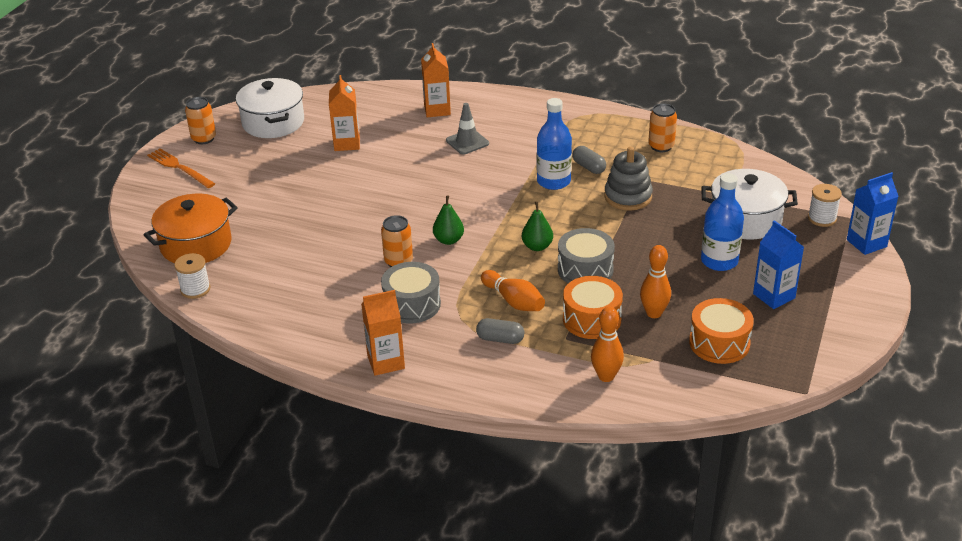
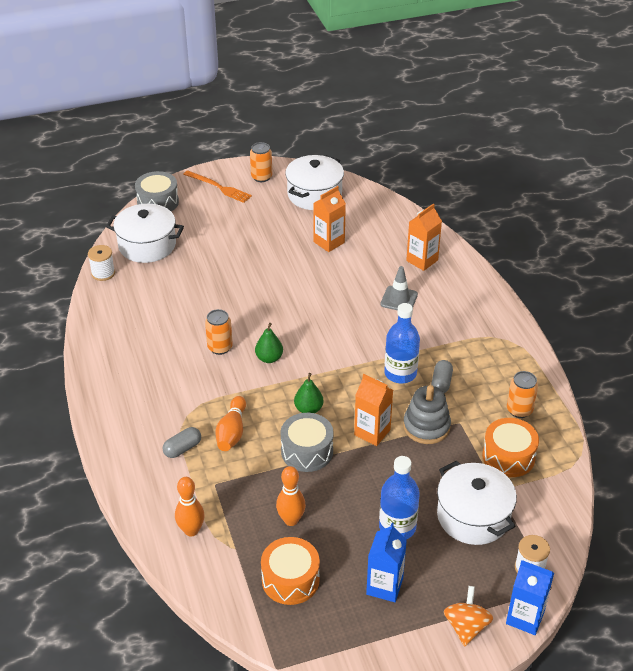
camera: 50 degrees right, 5 degrees up
(179, 168) = (219, 187): orange fork -> orange fork turned 120 degrees clockwise
(196, 245) = (147, 245): orange pot -> white pot
(386, 362) = (108, 404): orange carton -> orange carton (372, 432)
(412, 304) = (179, 381): grey drum -> grey drum (158, 202)
(500, 339) = (182, 448): grey capsule -> grey capsule turned 75 degrees clockwise
(591, 319) = (250, 487): orange drum -> orange drum (508, 456)
(850, 275) = (466, 627): none -> orange spinning top

